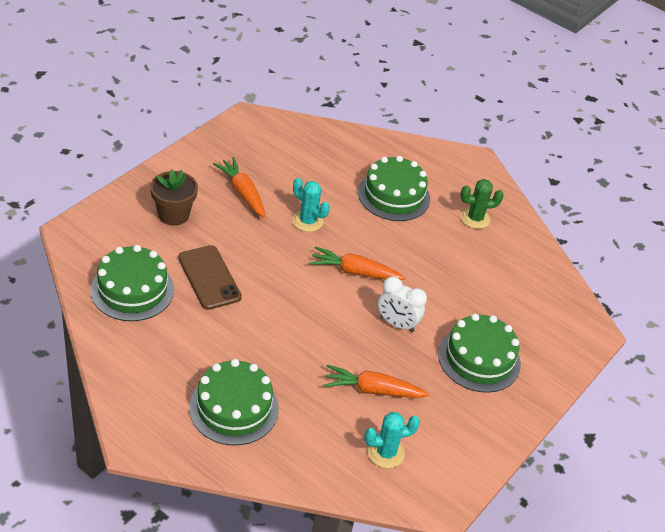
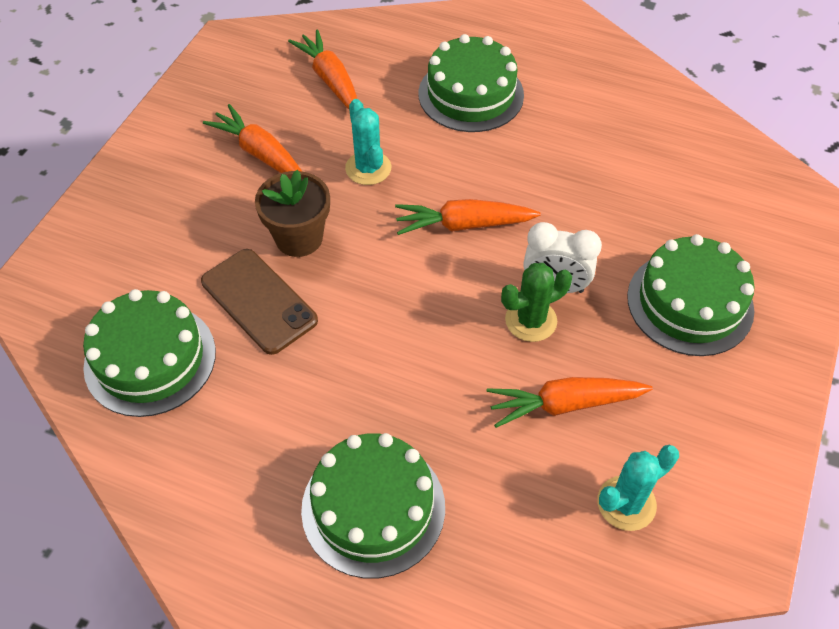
camera: 10 degrees left, 10 degrees up
(173, 215) = (172, 218): brown flower pot -> brown flower pot (299, 238)
(305, 160) = (330, 79): none -> orange carrot
(307, 221) = (368, 168): turquoise cactus -> turquoise cactus turned 45 degrees clockwise
(475, 218) = (592, 94): green cactus -> green cactus (531, 320)

